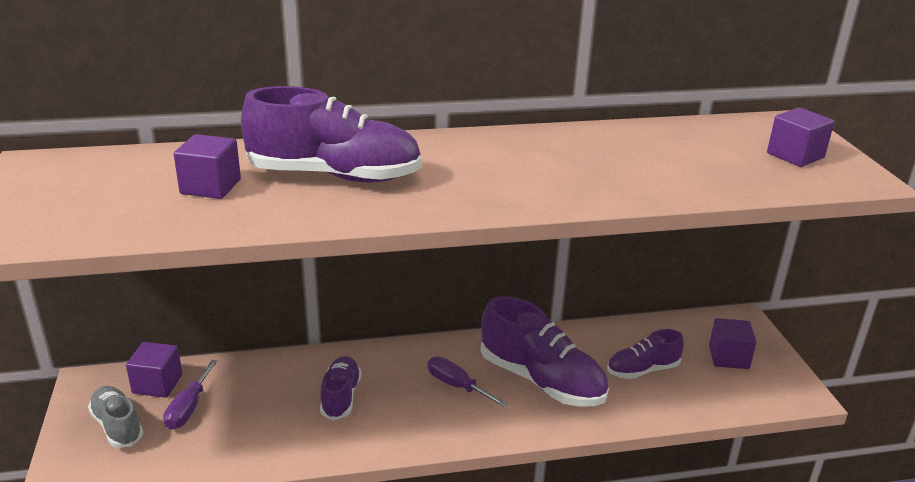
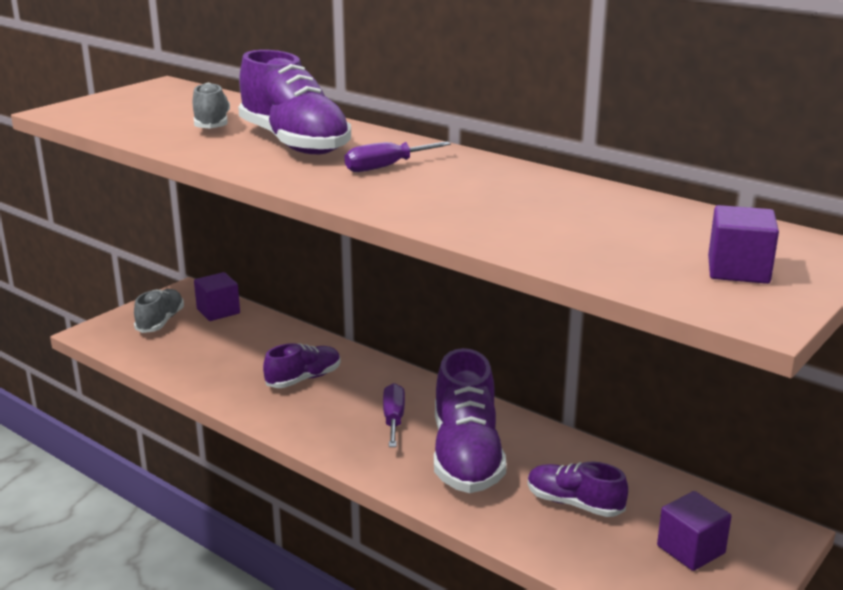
camera: 50 degrees right, 5 degrees down
(188, 408) = (210, 333): purple screwdriver -> purple screwdriver (386, 167)
(210, 187) = (212, 124): purple cube -> grey shoe

